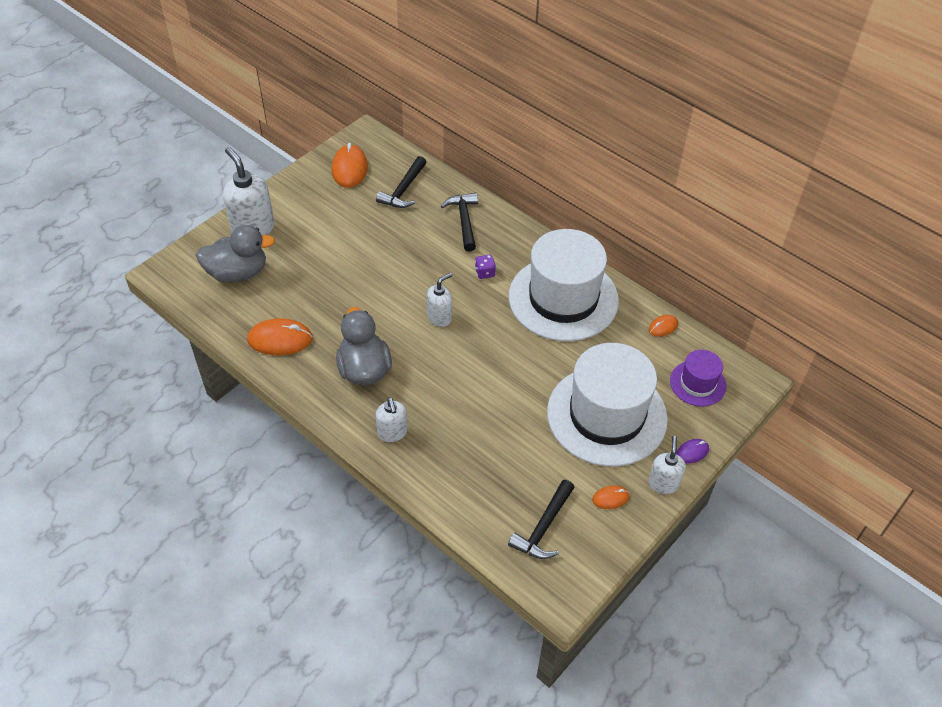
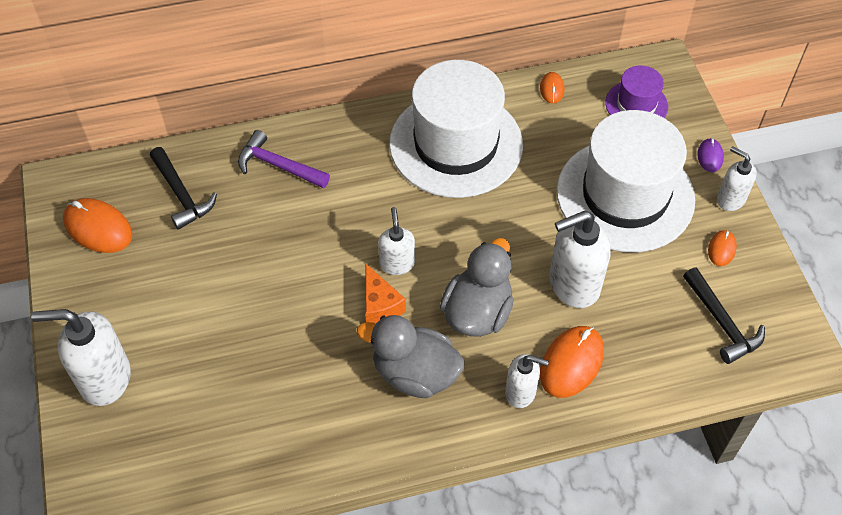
camera: 55 degrees left, 5 degrees up
(238, 273) = (163, 431): grey duck -> grey duck (477, 312)
(280, 339) = (306, 437): orange mouse -> orange mouse (571, 363)
(401, 325) = (380, 305): none -> orange cheese
(464, 221) = (278, 166): black hammer -> purple hammer
(485, 273) = (367, 189): purple dice -> none
(502, 421) = (573, 285): none -> white soap dispenser

